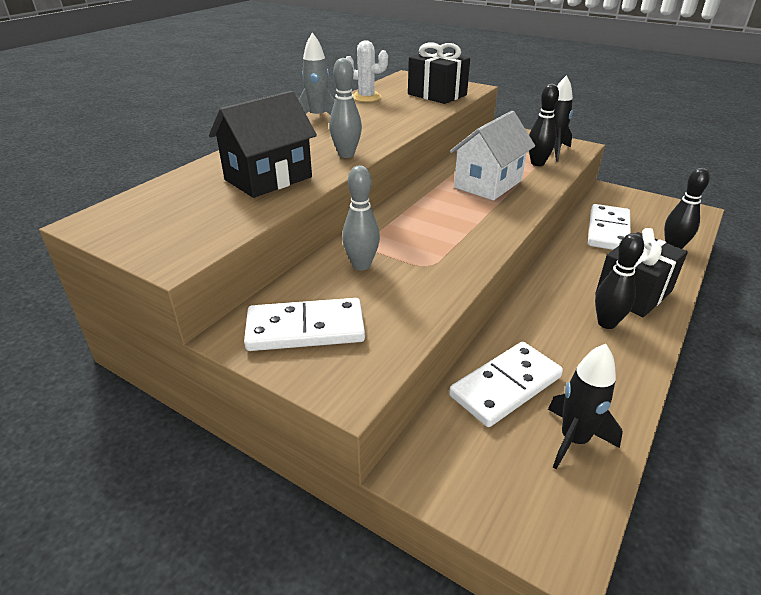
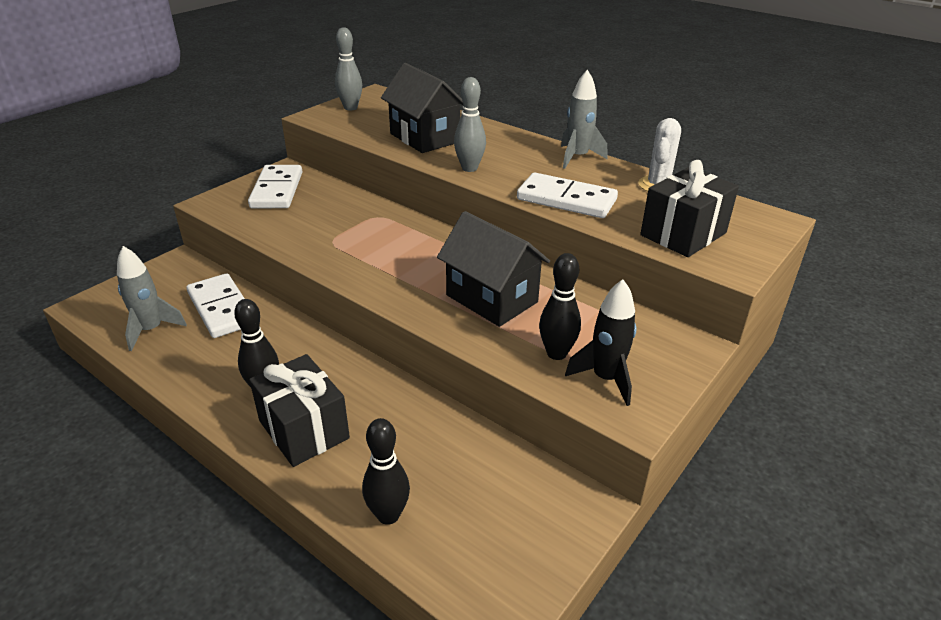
camera: 95 degrees right, 0 degrees up
(361, 265) = (345, 212): grey bowling pin -> grey bowling pin (350, 108)
(488, 184) = (492, 298): white house -> black house
(573, 440) = (151, 330): black rocket -> grey rocket
(608, 231) = (451, 456): white domino -> white domino (566, 200)

